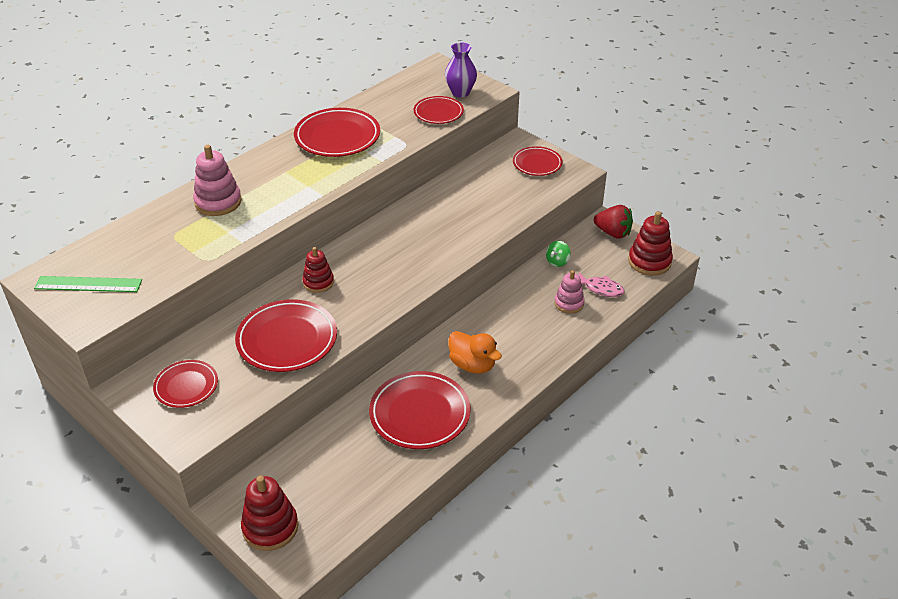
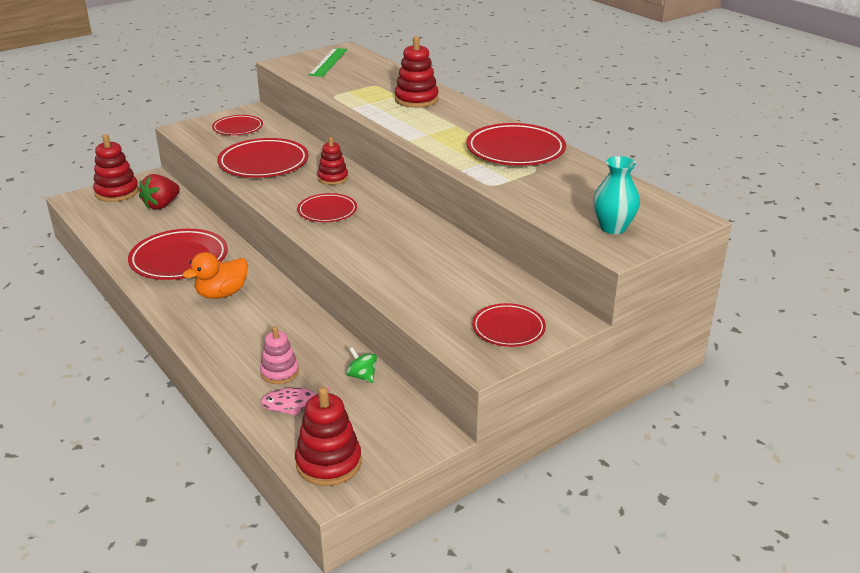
camera: 100 degrees right, 10 degrees down
(218, 202) = (416, 99): pink stacking toy -> red stacking toy
(438, 113) = (560, 209): red plate -> red plate (327, 211)
(460, 92) = (613, 227): purple vase -> turquoise vase
(601, 289) = (293, 404): pink fish -> pink fish turned 45 degrees clockwise
(613, 233) = (406, 439): red strawberry -> red strawberry (161, 205)

